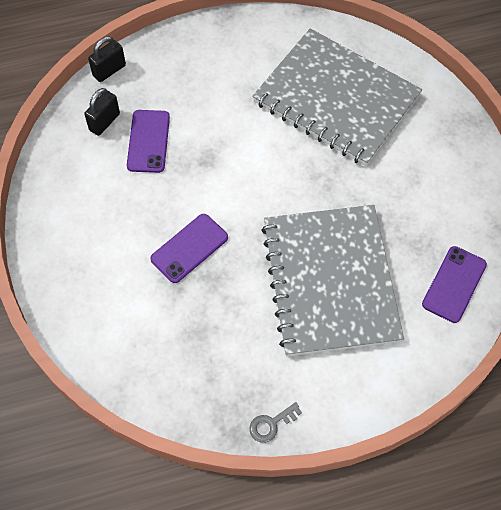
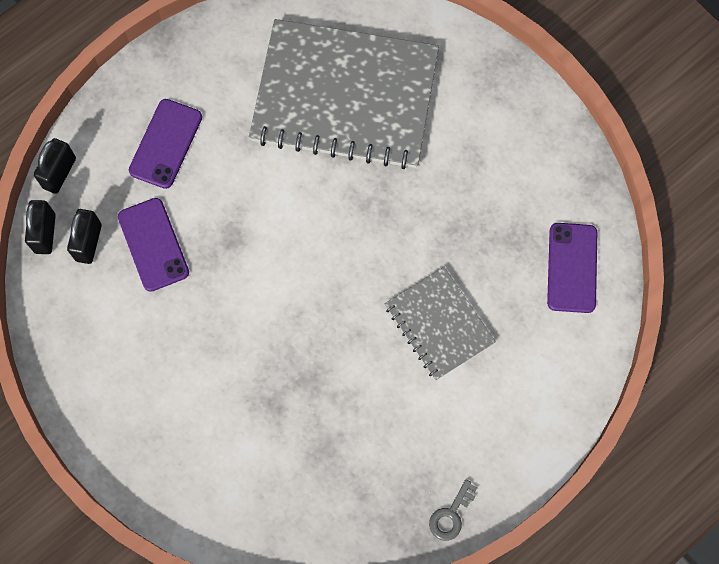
camera: 25 degrees left, 10 degrees up
(78, 104) = (45, 233): none -> black padlock
(189, 248) = (266, 355): purple phone -> purple phone (165, 144)
(330, 281) = (439, 324): grey notebook -> grey notebook, size x0.52

